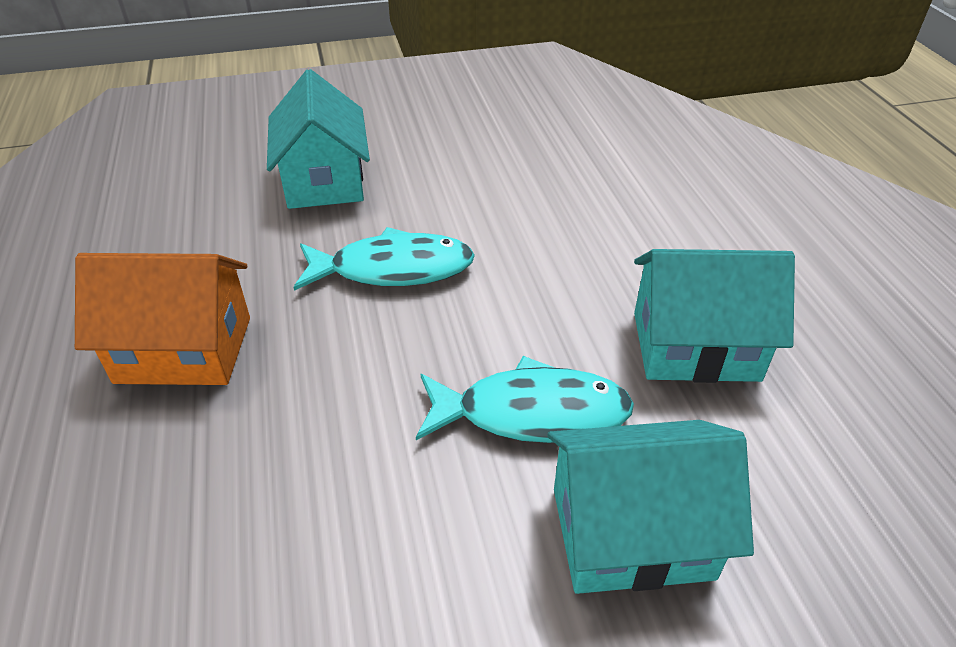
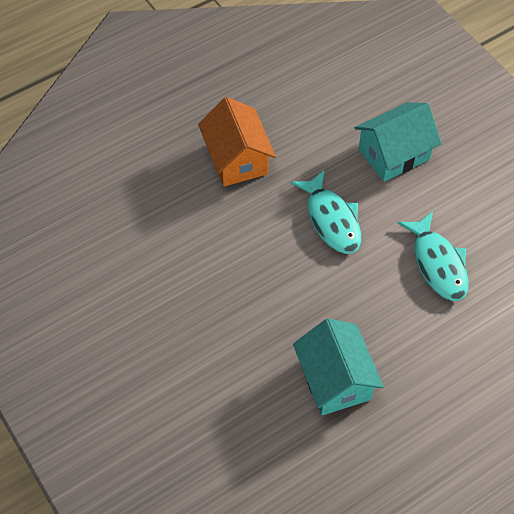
camera: 70 degrees right, 15 degrees up
(532, 413) = (257, 314): turquoise fish -> turquoise fish (438, 264)
(631, 533) = (206, 370): turquoise house -> none

